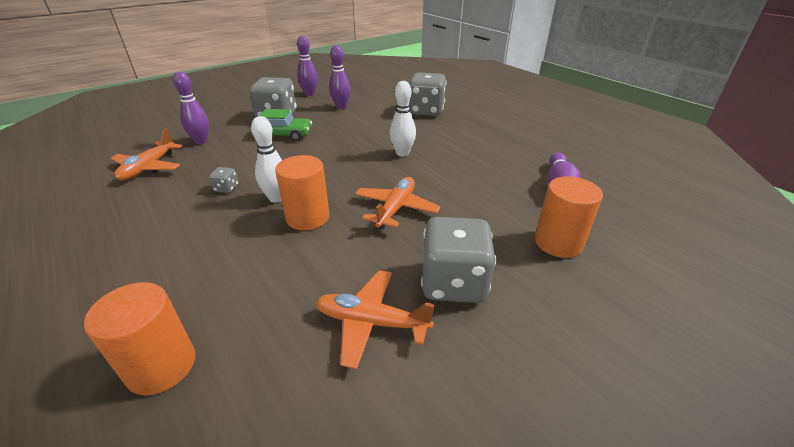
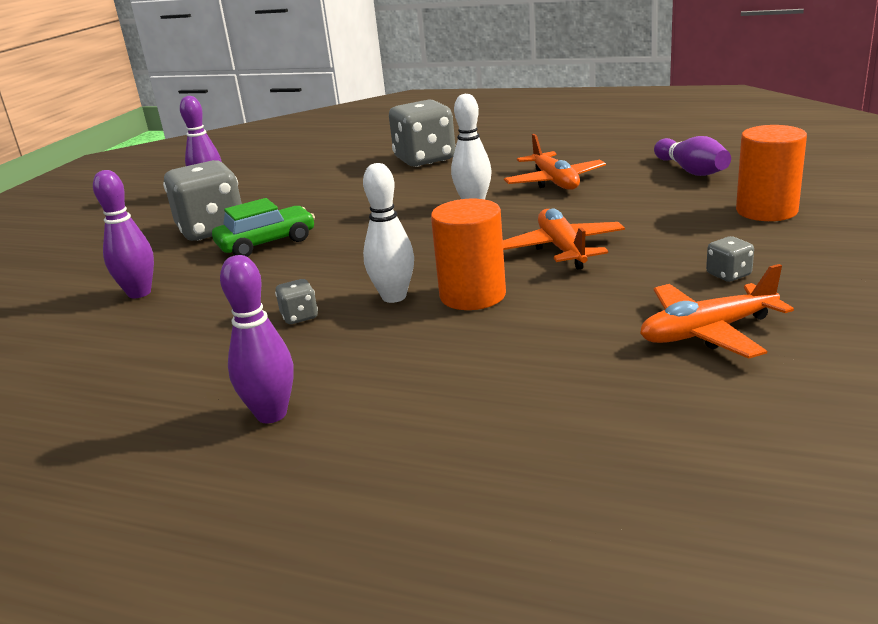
camera: 30 degrees left, 10 degrees down
(149, 168) = (113, 347): orange plane -> orange plane (554, 181)
(161, 366) = (558, 464): orange cylinder -> none
(341, 106) = (293, 190): purple bowling pin -> purple bowling pin (271, 414)
(453, 283) = (728, 275): grey dice -> grey dice, size x0.42

